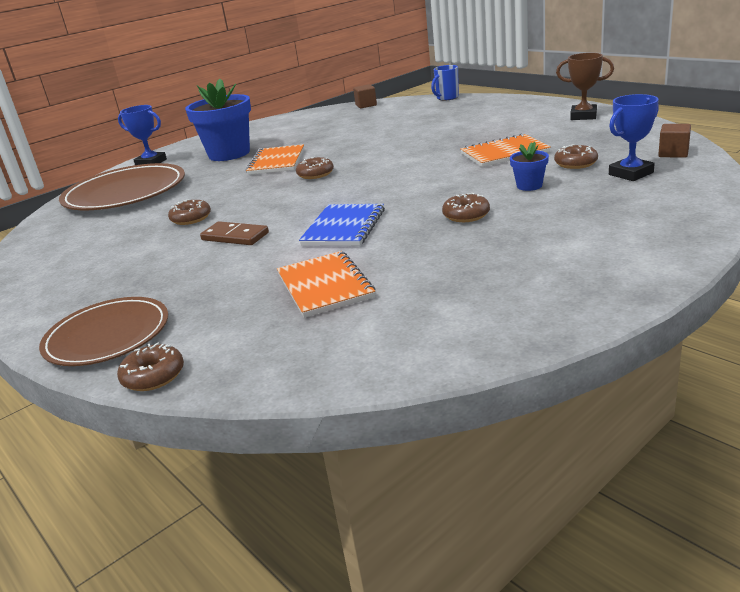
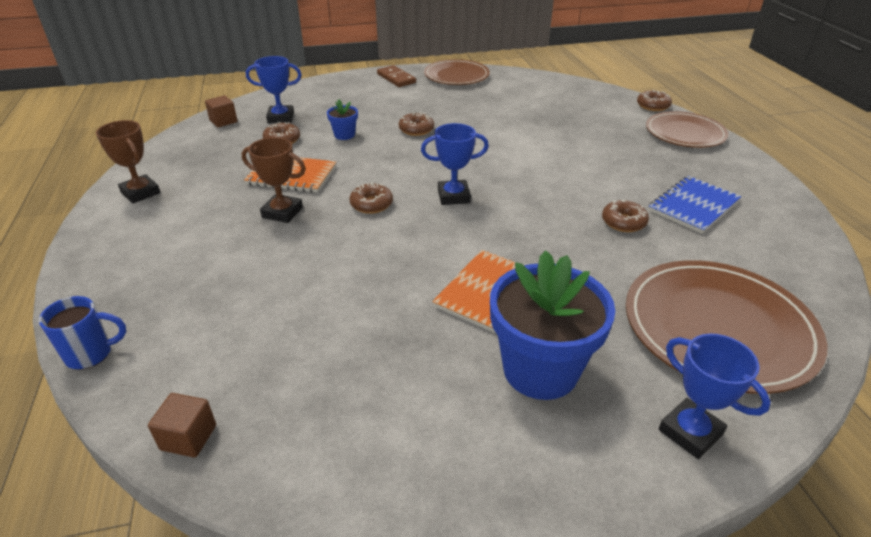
camera: 155 degrees left, 10 degrees up
(235, 236) = (586, 179): brown domino -> brown domino (396, 78)
(315, 174) = (465, 235): brown donut -> brown donut (371, 204)
(324, 286) = (545, 118): orange notebook -> none
(344, 227) = (500, 153): blue notebook -> blue notebook (693, 206)
(350, 186) = (453, 196): none -> blue trophy
(464, 141) = (282, 212): none -> brown trophy
(550, 308) = (456, 76): none -> brown plate

